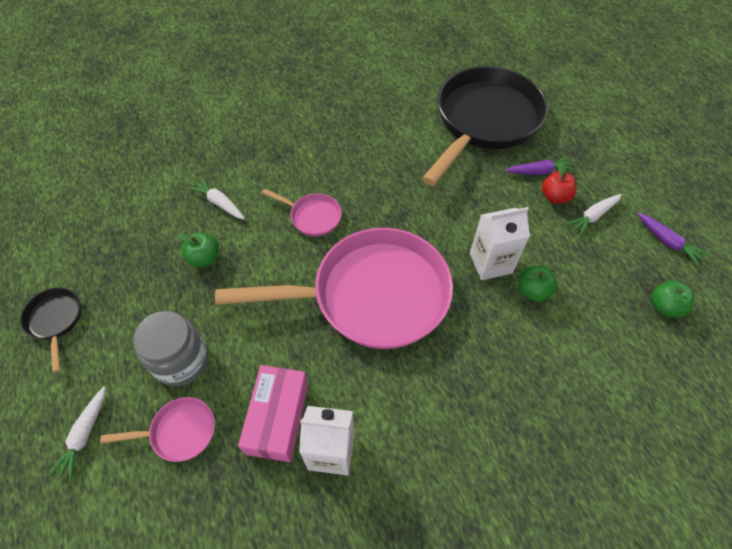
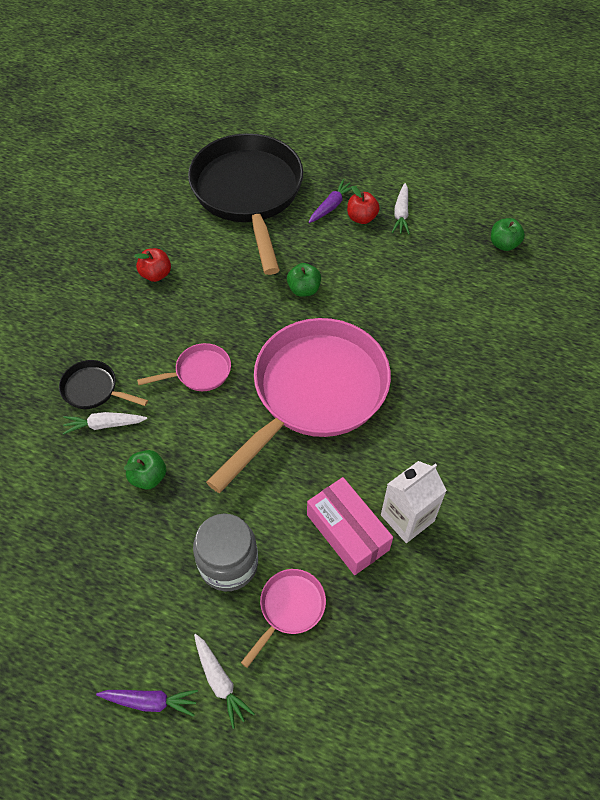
camera: 45 degrees left, 0 degrees up
(55, 321) = (79, 636): black pan -> black pan (94, 389)
(359, 132) = (156, 274): none -> red apple
(490, 263) = (370, 301): white carton -> none
(533, 291) = (417, 299): green apple -> green apple (304, 289)
(667, 242) = (463, 197): purple carrot -> purple carrot (150, 701)

